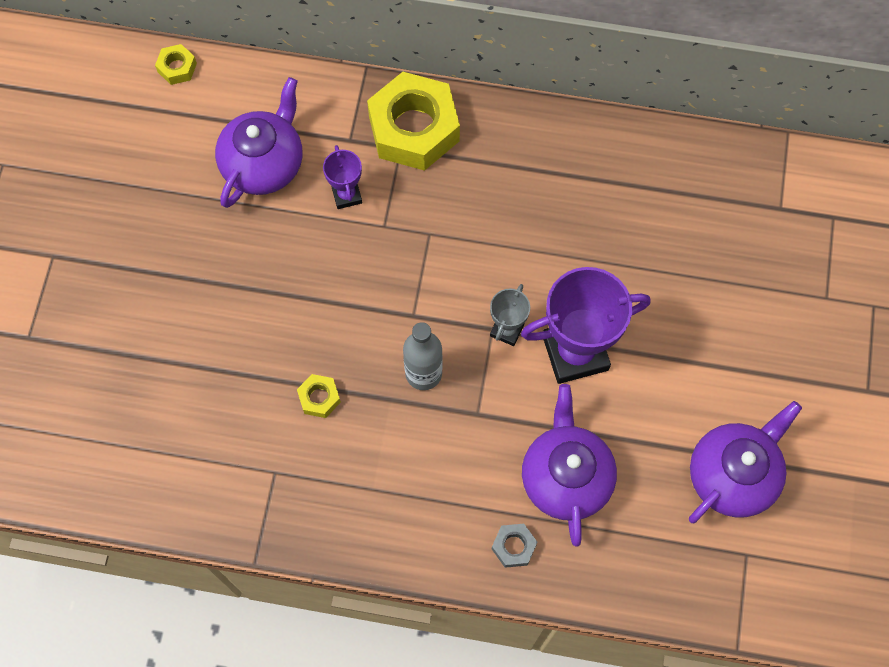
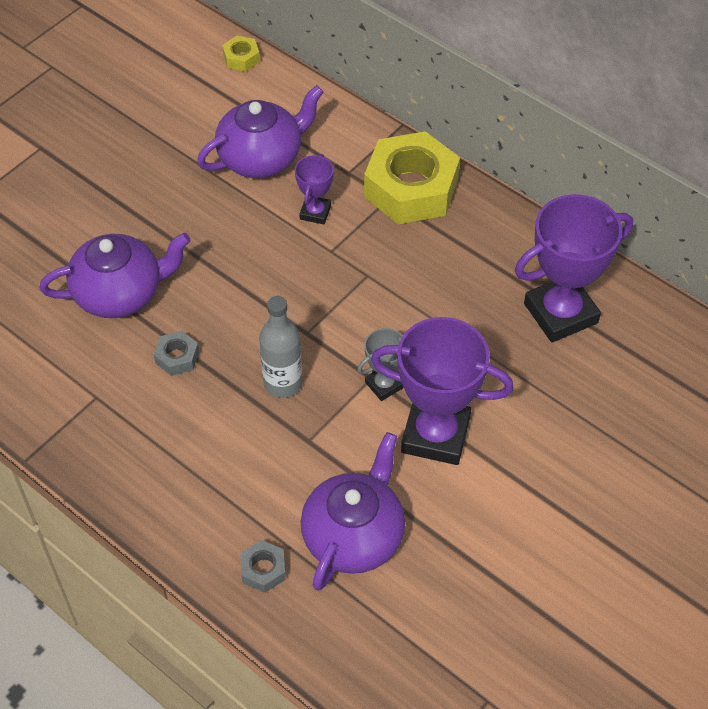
camera: 30 degrees right, 15 degrees down
(319, 398) = (177, 357): yellow nut -> grey nut
(608, 187) = (560, 313): none -> purple trophy
(733, 475) = (521, 620): purple teapot -> purple teapot (120, 293)

